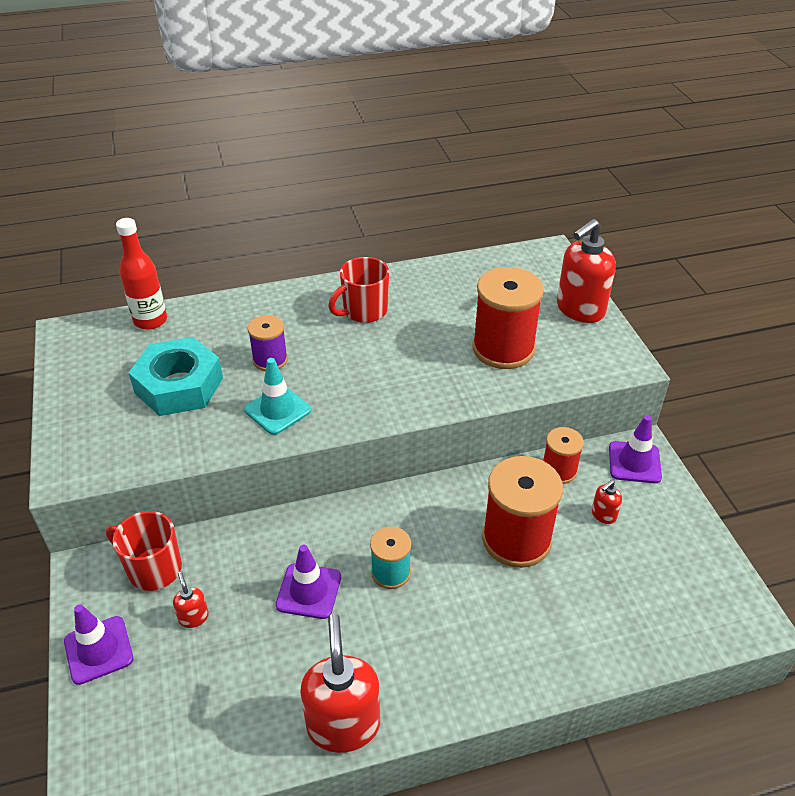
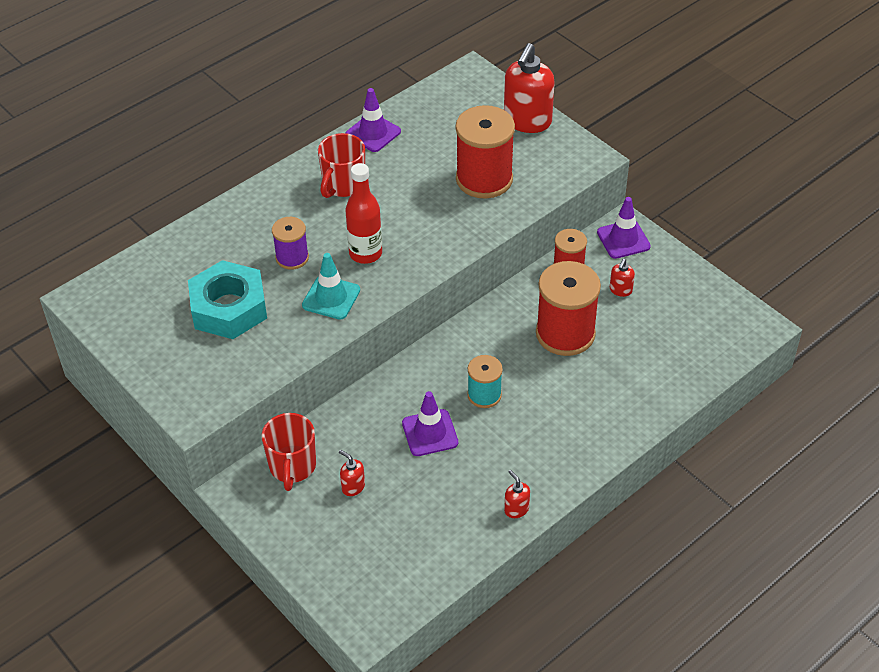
camera: 25 degrees left, 5 degrees up
(98, 650) = (295, 538): purple traffic cone -> purple traffic cone (373, 133)
(150, 321) = (153, 260): red bottle -> red bottle (365, 253)
(153, 569) = (292, 466): red mug -> red mug turned 90 degrees counterclockwise
(343, 724) = (516, 509): red soap dispenser -> red soap dispenser, size x0.45

